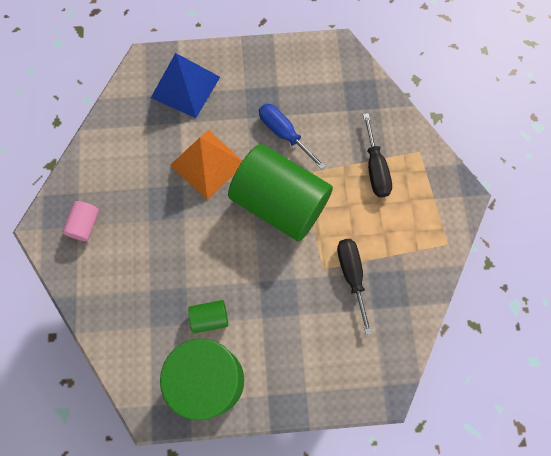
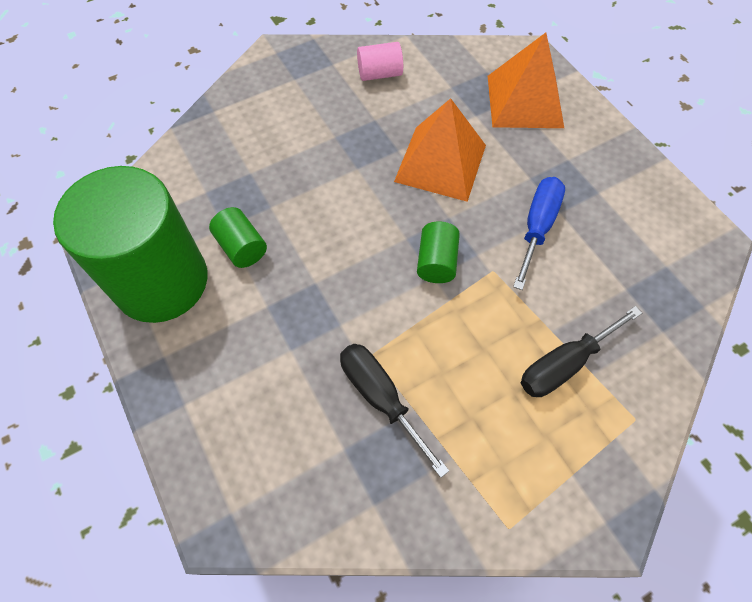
camera: 65 degrees right, 10 degrees down
(85, 224) = (299, 84): pink cylinder -> pink cylinder (379, 74)
(185, 87) = (525, 101): blue pyramid -> orange pyramid
(280, 203) = (436, 262): green cylinder -> green cylinder, size x0.41
(352, 275) = (380, 398): black screwdriver -> black screwdriver turned 90 degrees counterclockwise

